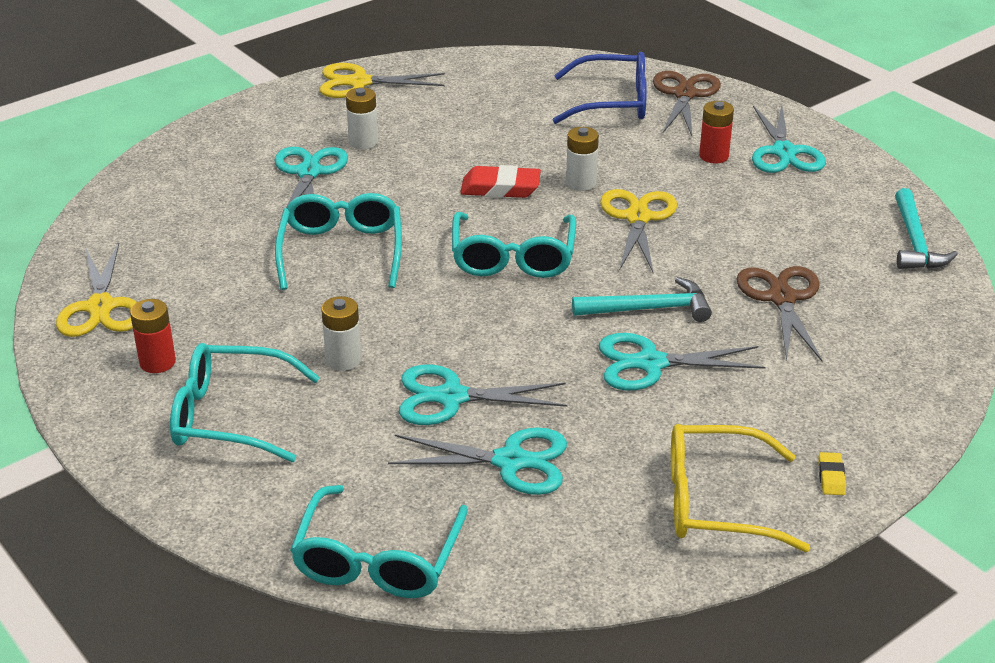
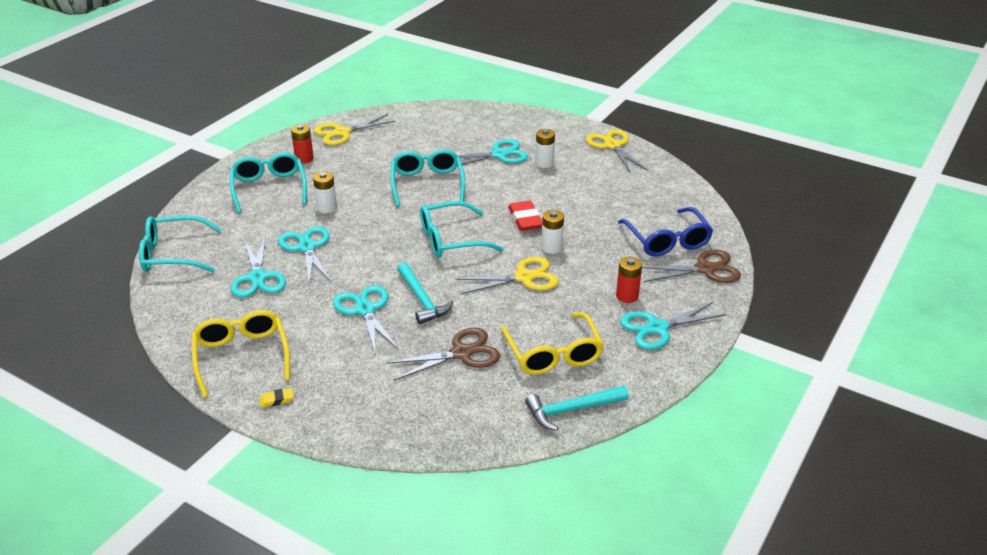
camera: 70 degrees right, 0 degrees up
(341, 250) = (427, 183): turquoise glasses -> turquoise glasses turned 75 degrees counterclockwise
(809, 231) = (553, 354): none -> yellow glasses

